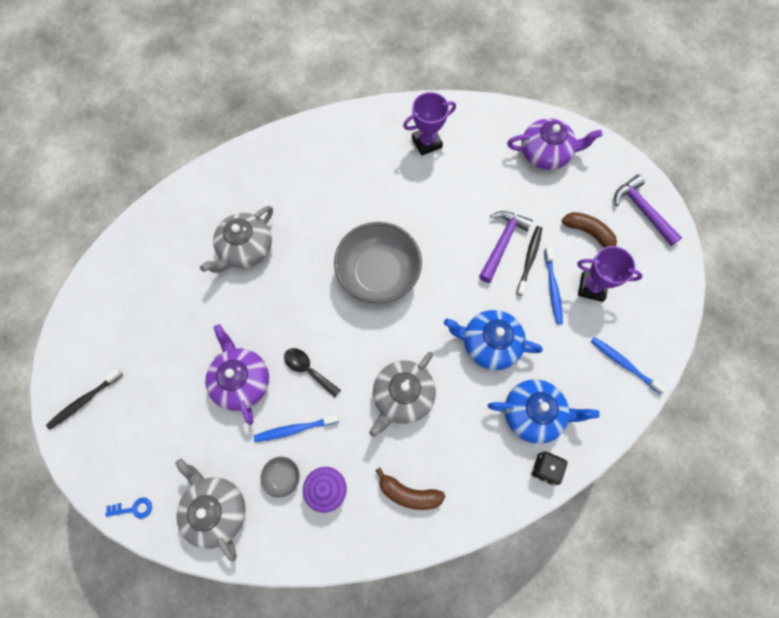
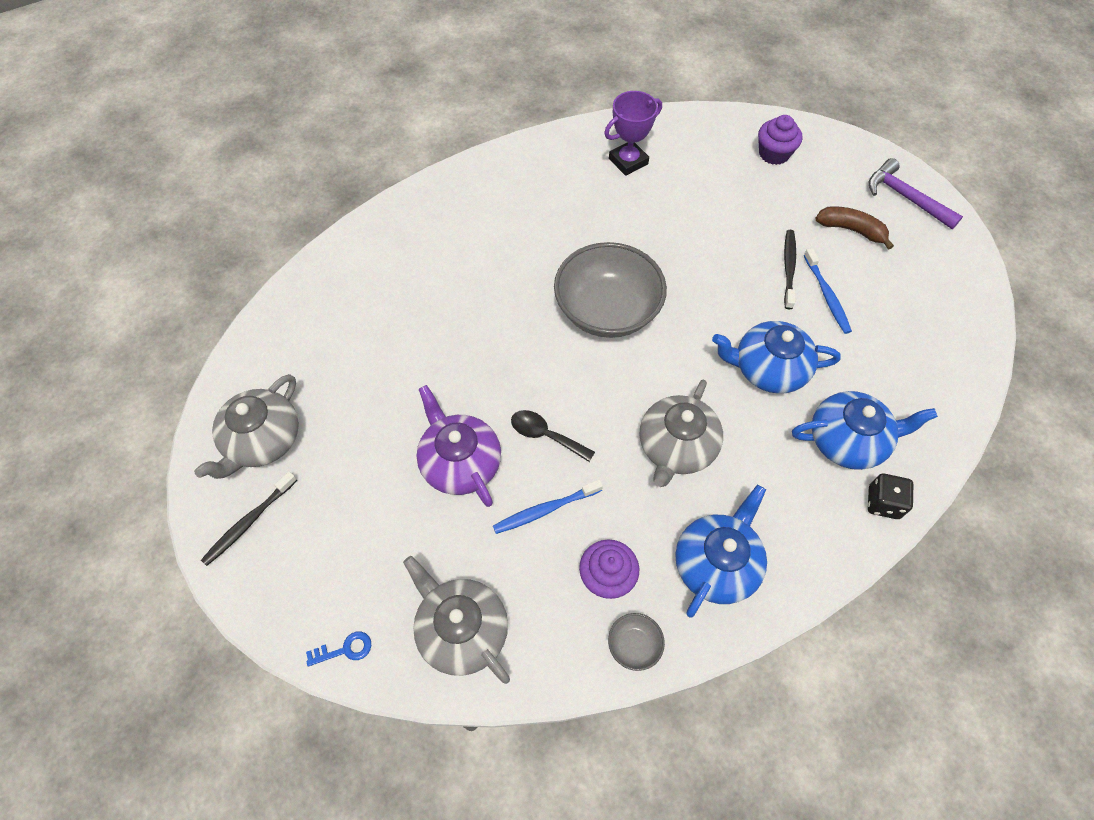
camera: 10 degrees left, 10 degrees down
(245, 249) = (430, 307): grey teapot -> grey teapot (262, 440)
(282, 477) = (543, 572): grey bowl -> grey bowl (634, 645)
(408, 493) = (716, 563): brown banana -> blue teapot
(502, 243) = (750, 255): purple hammer -> none
(546, 153) = (774, 154): purple teapot -> purple cupcake
(592, 287) = (873, 287): purple trophy -> none
(624, 364) = (940, 366): blue toothbrush -> none

